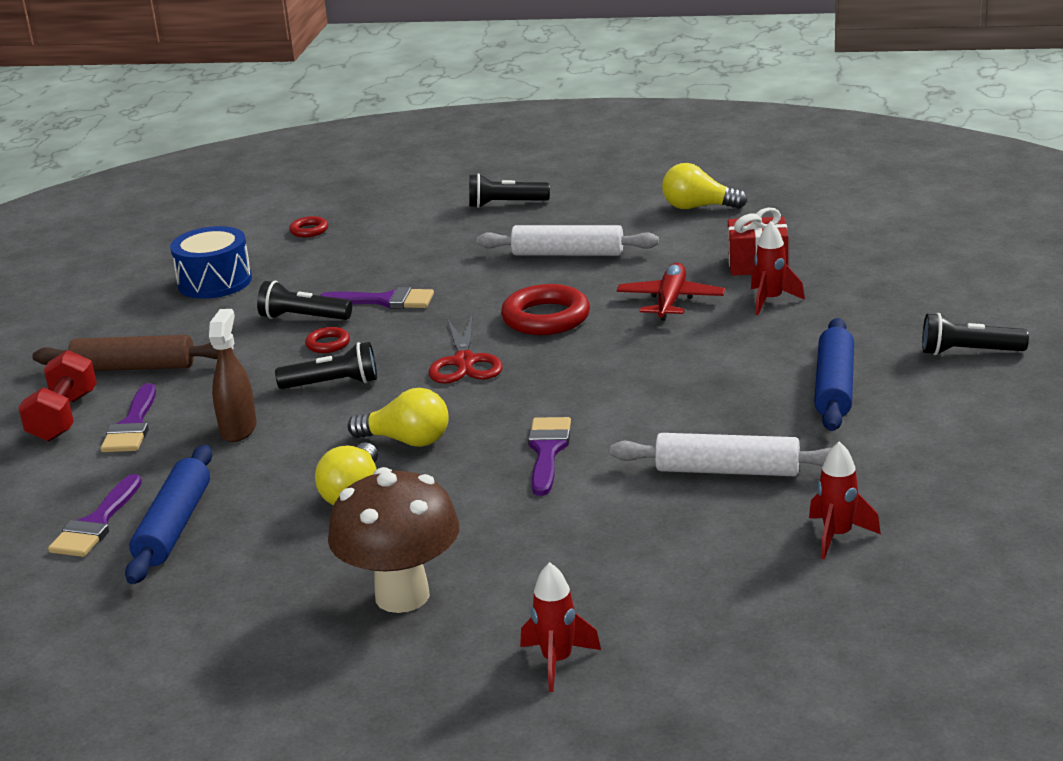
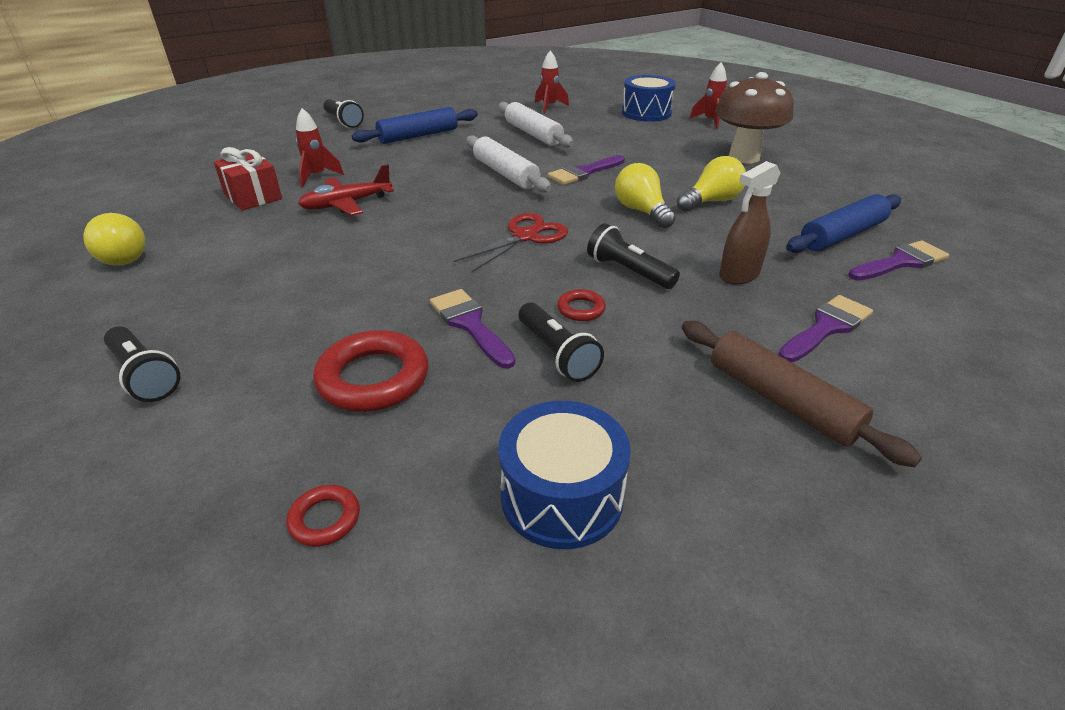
camera: 135 degrees left, 10 degrees up
(63, 417) = (895, 377): red dumbbell -> none
(546, 318) = (421, 236): red ring -> red ring (373, 378)
(568, 254) = (282, 276): white rolling pin -> white rolling pin (505, 174)
(683, 618) = (646, 113): none -> blue drum

